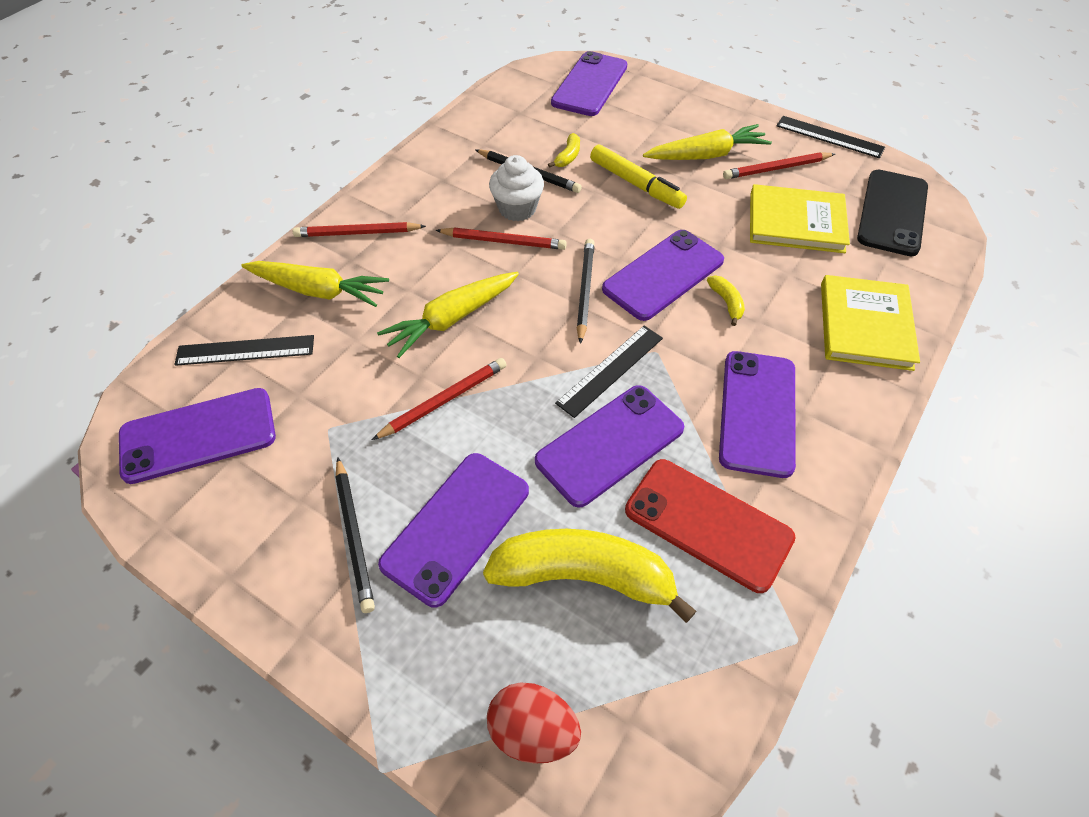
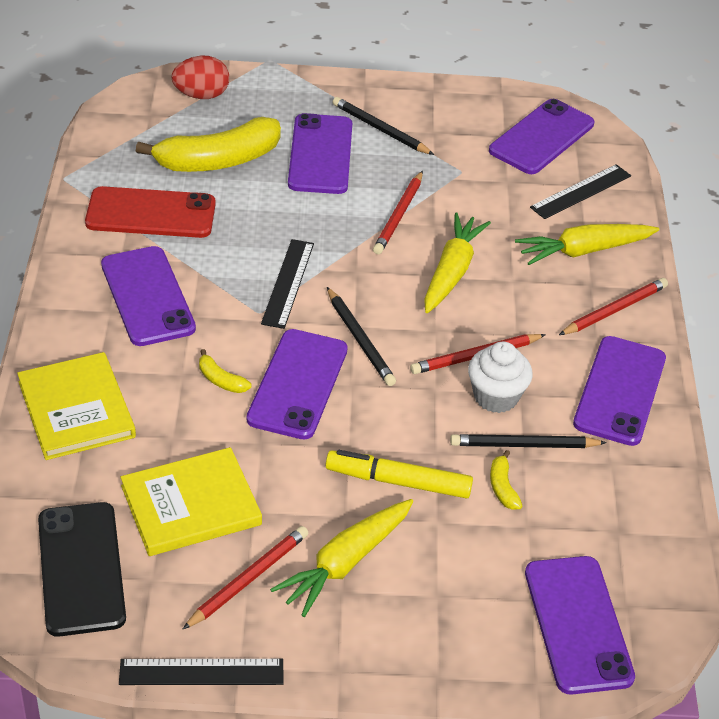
camera: 145 degrees right, 10 degrees down
(610, 444) = (251, 233): purple phone -> purple phone (620, 391)

